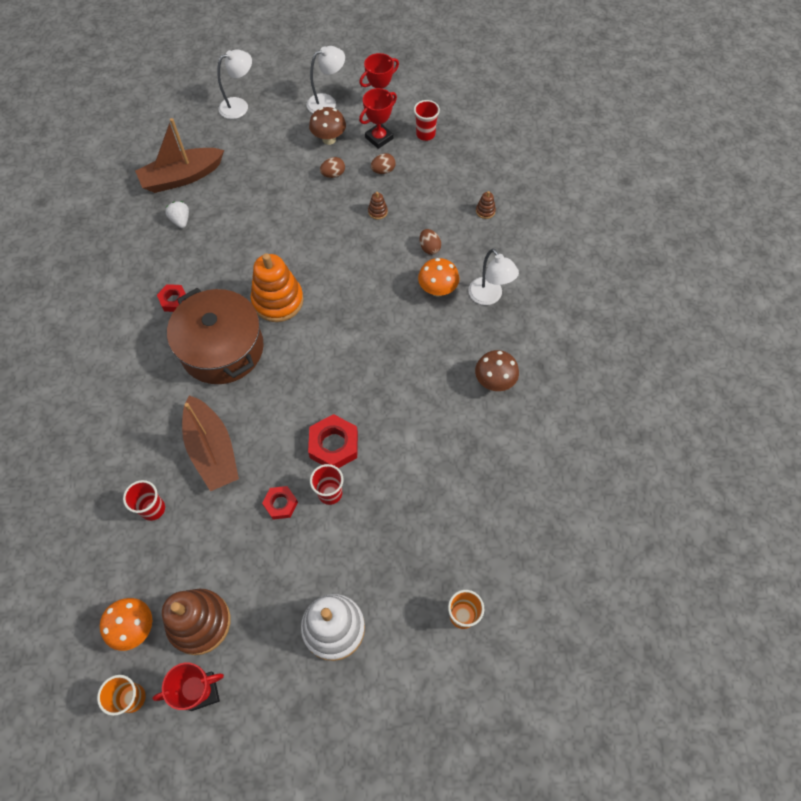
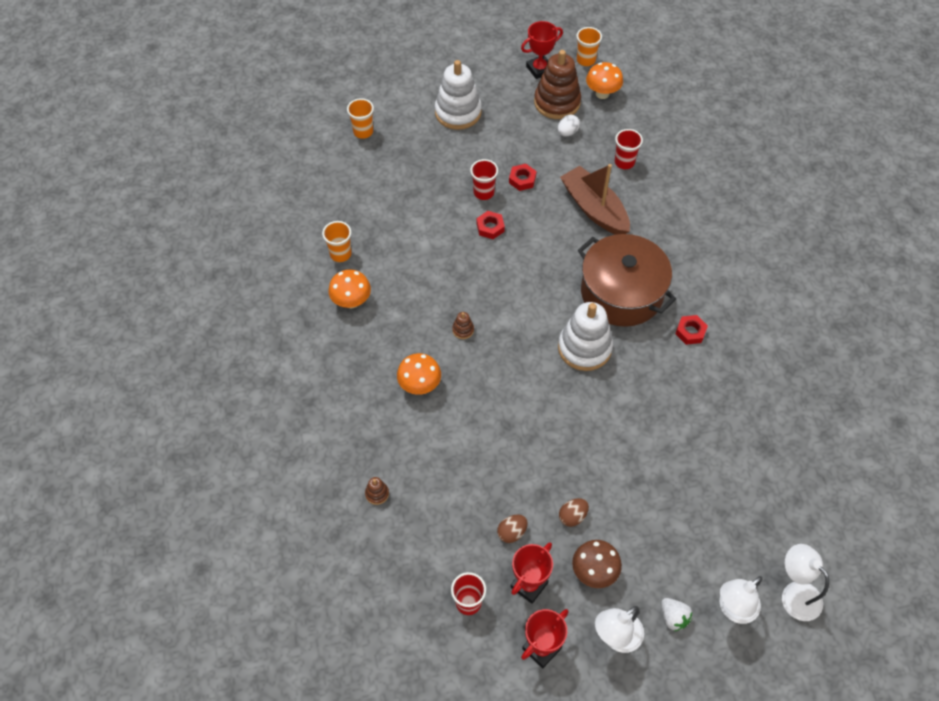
camera: 170 degrees right, 5 degrees down
(181, 220) = (727, 423): white strawberry -> white strawberry (673, 617)
(182, 177) = (754, 482): brown boat -> none
(203, 567) = (567, 132): none -> white egg
(278, 300) = (584, 348): orange stacking toy -> white stacking toy
(334, 445) = (490, 227): red nut -> red nut, size x0.61
(377, 211) = (505, 472): brown stacking toy -> brown stacking toy (463, 330)
(429, 248) = (436, 434): brown egg -> none
(489, 297) = (363, 386): white lamp -> white lamp (794, 594)
(494, 381) = (351, 301): brown mushroom -> orange mushroom
(502, 438) = (340, 254): none -> orange cup

